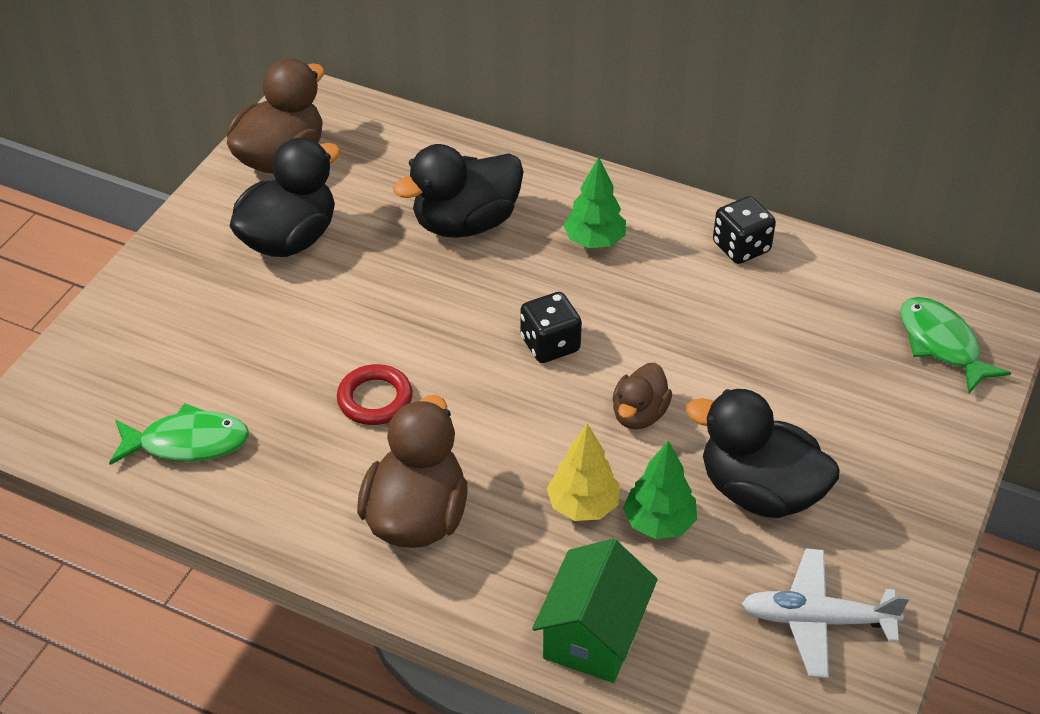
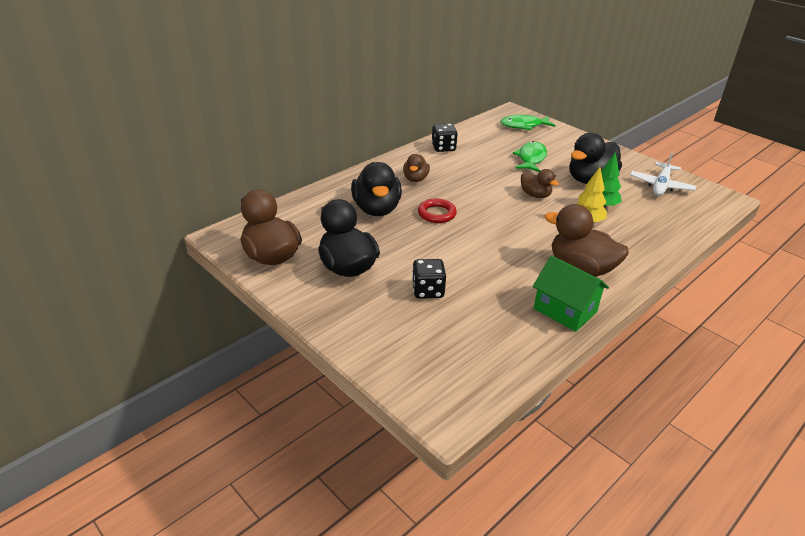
camera: 70 degrees left, 10 degrees down
(187, 443) = (499, 338): green fish -> green fish (531, 158)
(375, 399) = (493, 264): red ring -> red ring (436, 214)
(550, 344) = (479, 206): black dice -> black dice (428, 291)
(593, 635) = (663, 236): green house -> green house (565, 310)
(594, 241) = (415, 179): green tree -> brown duck

